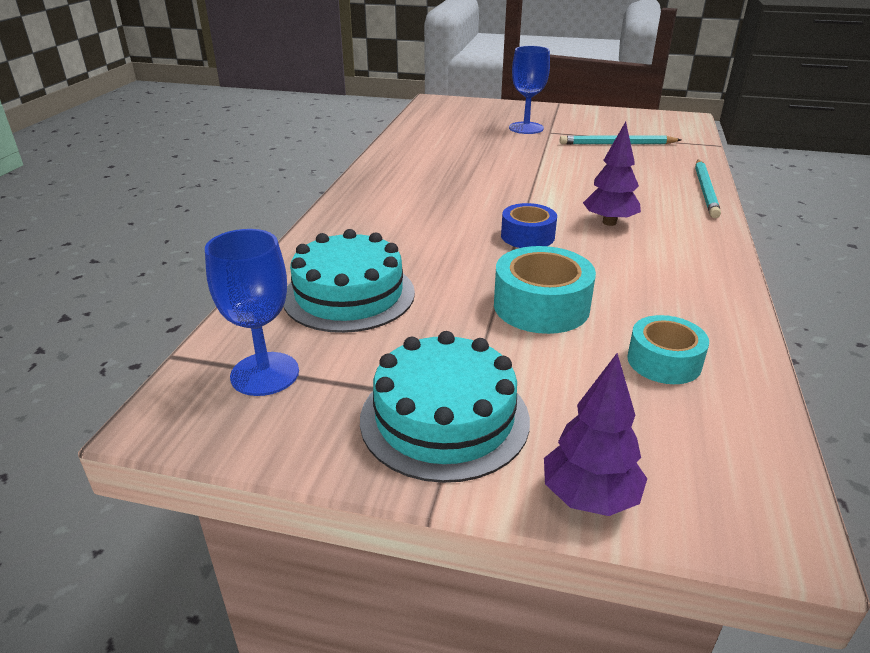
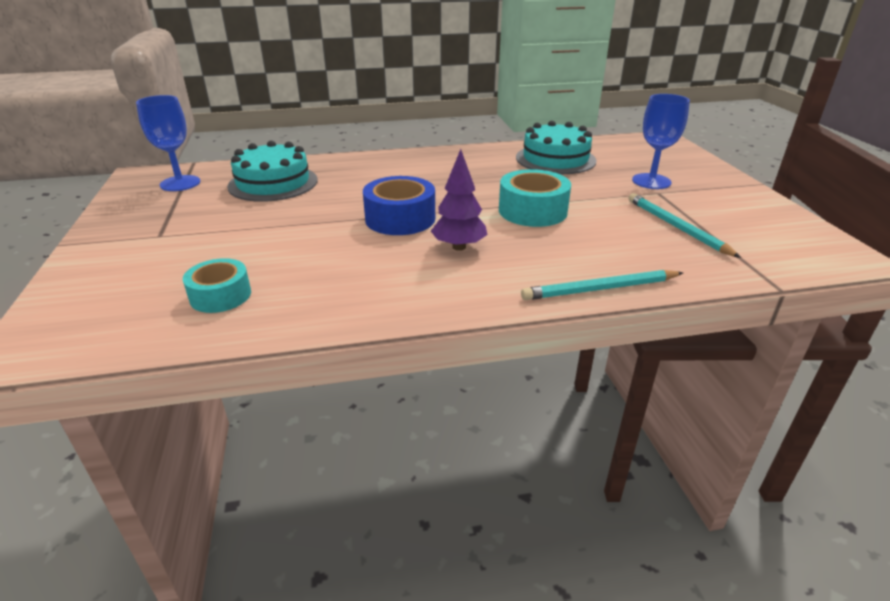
camera: 65 degrees right, 0 degrees up
(444, 418) = (141, 233): turquoise cake -> turquoise cake (555, 159)
(527, 236) = (400, 218): blue tape -> blue tape, size x1.50
(541, 306) = (286, 240): turquoise tape -> turquoise tape (532, 211)
(589, 497) = (64, 285): purple tree -> none

